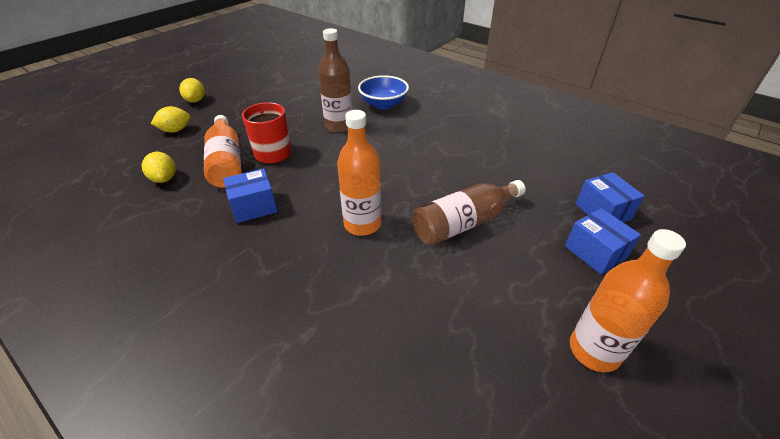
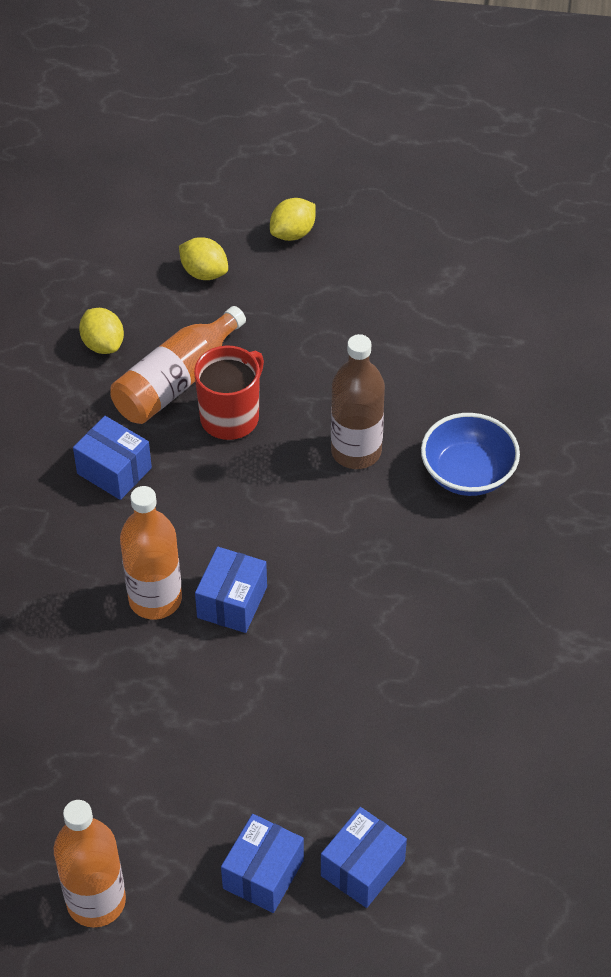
camera: 60 degrees right, 10 degrees up
(164, 178) = (103, 344): yellow lemon -> yellow lemon turned 60 degrees counterclockwise
(391, 195) = (232, 602): none -> blue box
(464, 223) = (228, 708): brown bottle -> none

